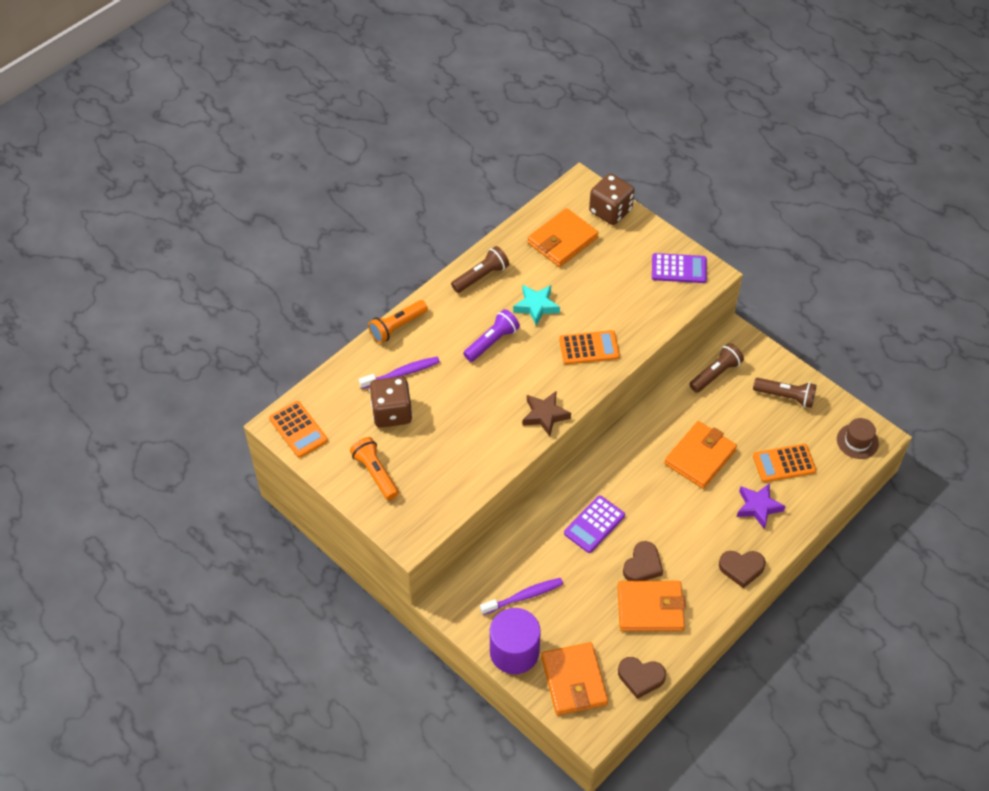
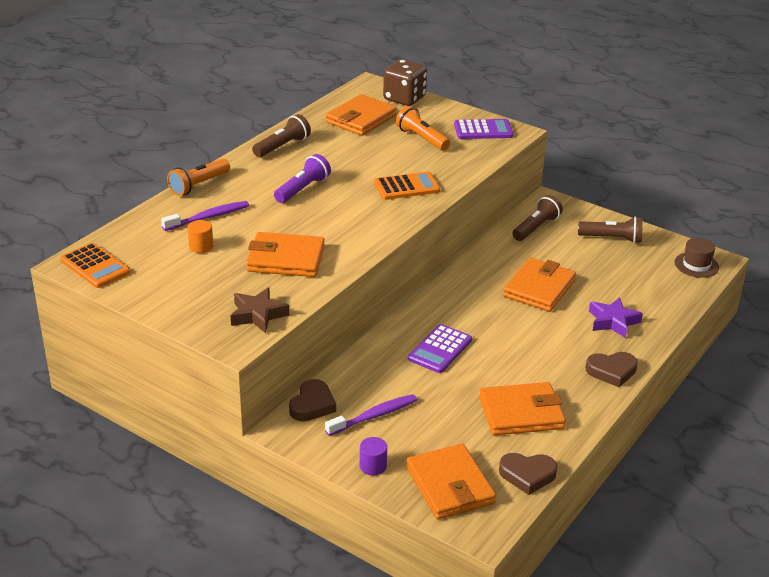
camera: 10 degrees left, 20 degrees down
(375, 473) = (189, 293): orange flashlight -> orange flashlight (422, 138)
(392, 413) = (201, 246): brown dice -> orange cylinder
(464, 437) = (286, 259): none -> orange wallet
(514, 652) = (373, 466): purple cylinder -> purple cylinder, size x0.46
(536, 306) = (344, 163): turquoise star -> none
(545, 415) = (371, 237): brown star -> brown star (258, 315)
(642, 565) = (502, 378): brown heart -> brown heart (312, 405)
(784, 463) = (628, 286): orange calculator -> none

